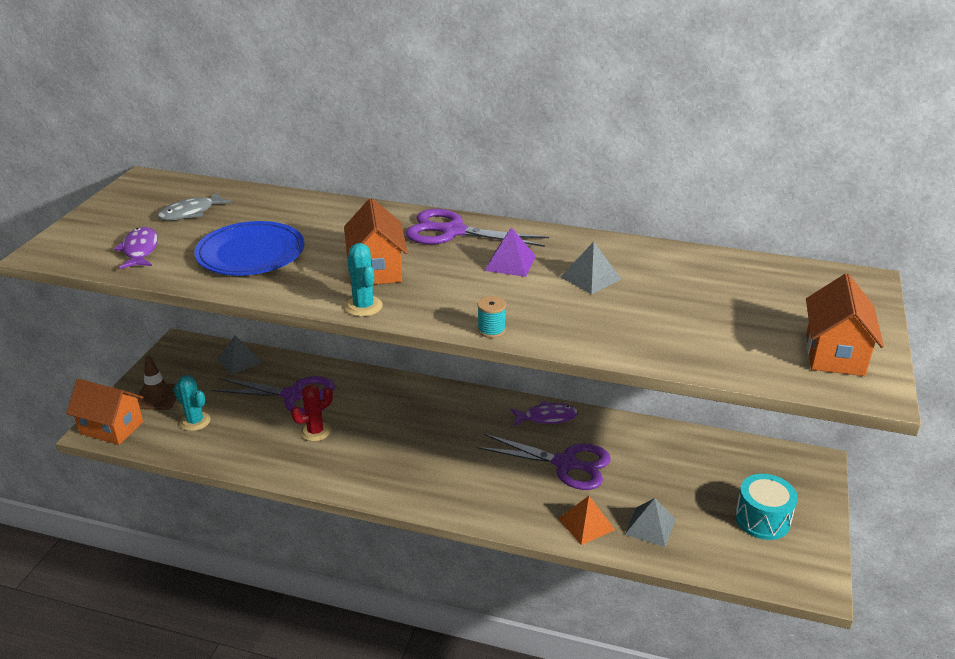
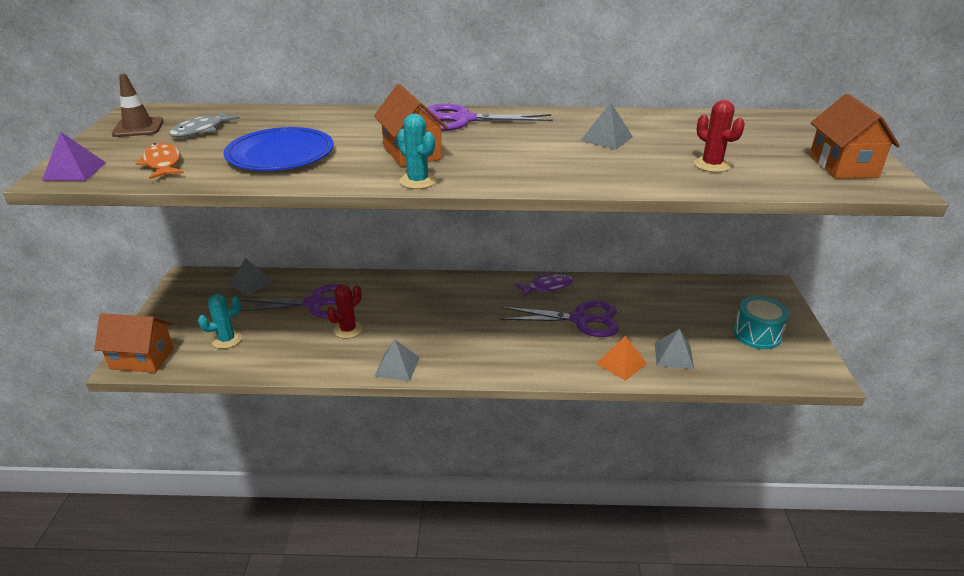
camera: 15 degrees left, 0 degrees up
(140, 250) = (163, 163): purple fish -> orange fish
(157, 397) = (180, 325): brown traffic cone -> brown traffic cone (138, 128)
(195, 421) = (227, 340): turquoise cactus -> turquoise cactus turned 60 degrees counterclockwise
(348, 482) = (397, 366): none -> grey pyramid
(491, 330) = (549, 184): turquoise spool -> none
(510, 263) = (530, 136): purple pyramid -> purple pyramid (74, 171)
(682, 330) = (711, 165): none -> red cactus

